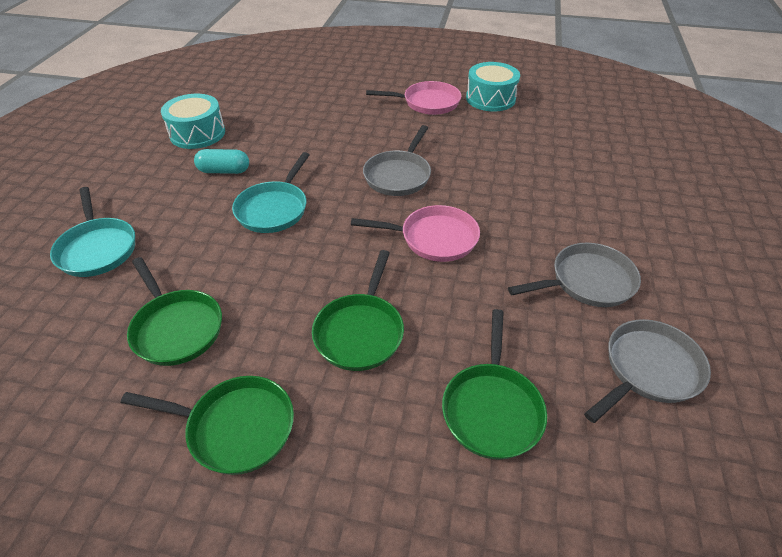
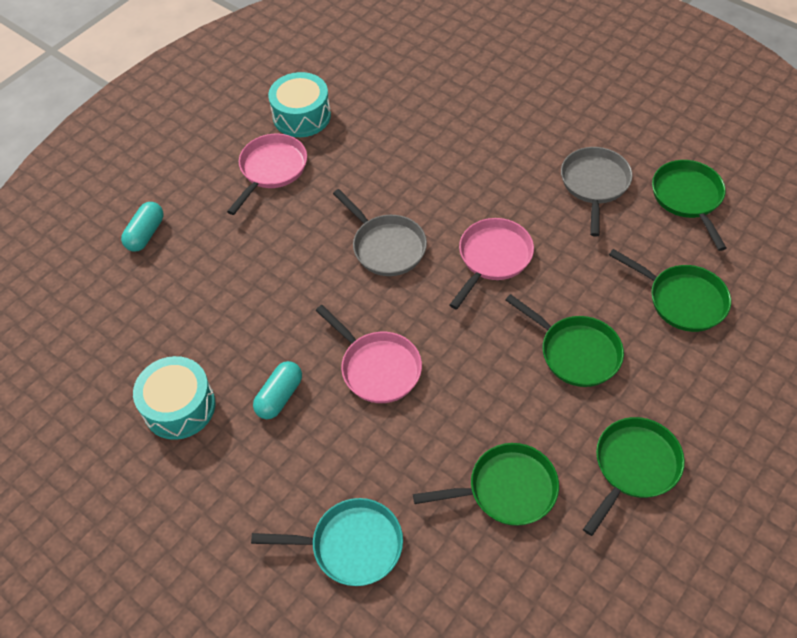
camera: 60 degrees left, 10 degrees up
(274, 209) = (377, 367): turquoise pan -> pink pan
(331, 77) = (146, 234): none -> turquoise capsule
(648, 370) = (688, 198): grey pan -> green pan

